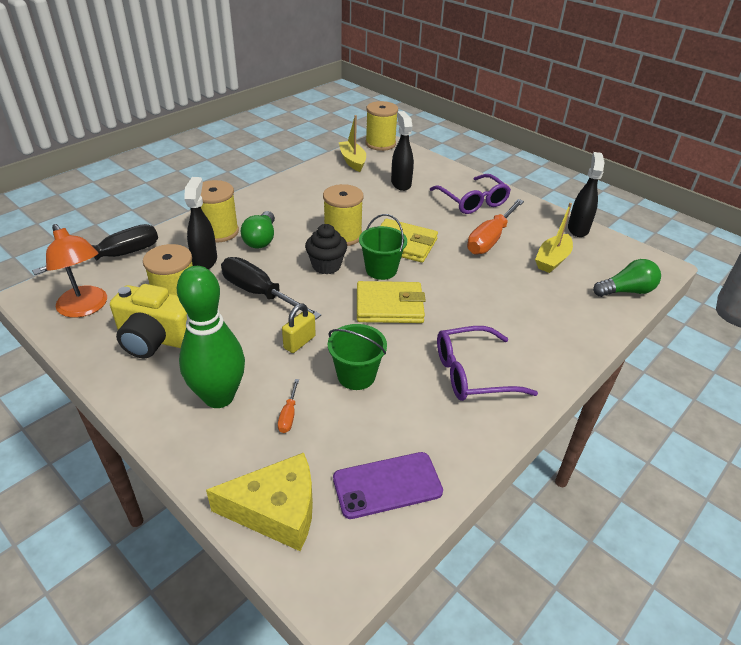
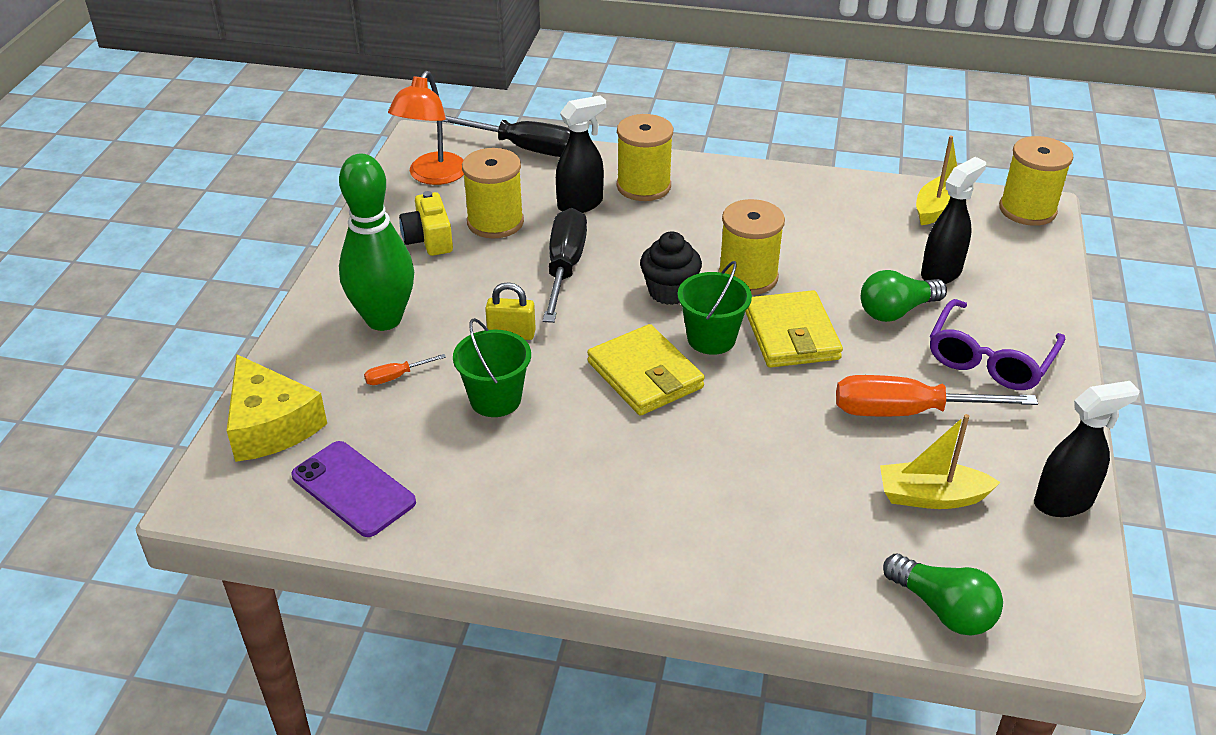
camera: 60 degrees right, 0 degrees up
(156, 339) = (429, 239): yellow camera -> yellow camera, size x0.66
(261, 239) = (664, 221): green light bulb -> green light bulb (896, 311)
(473, 373) = (585, 496): purple glasses -> none

